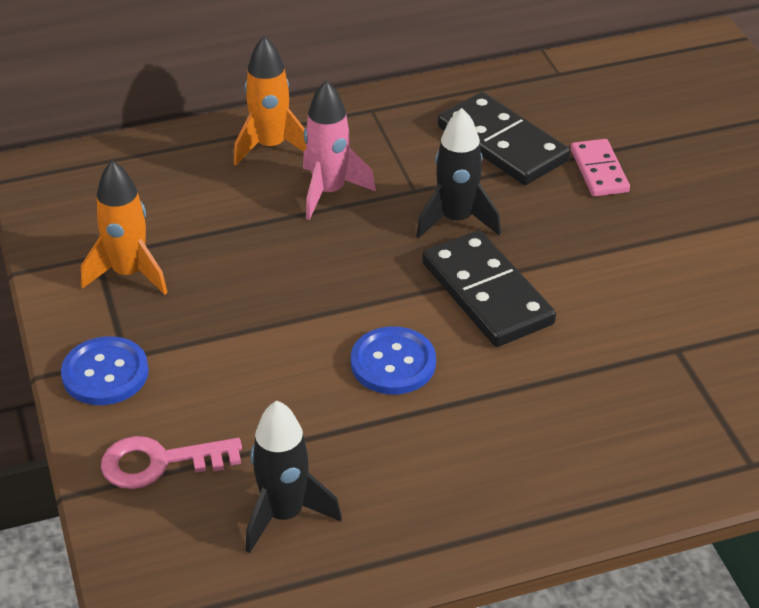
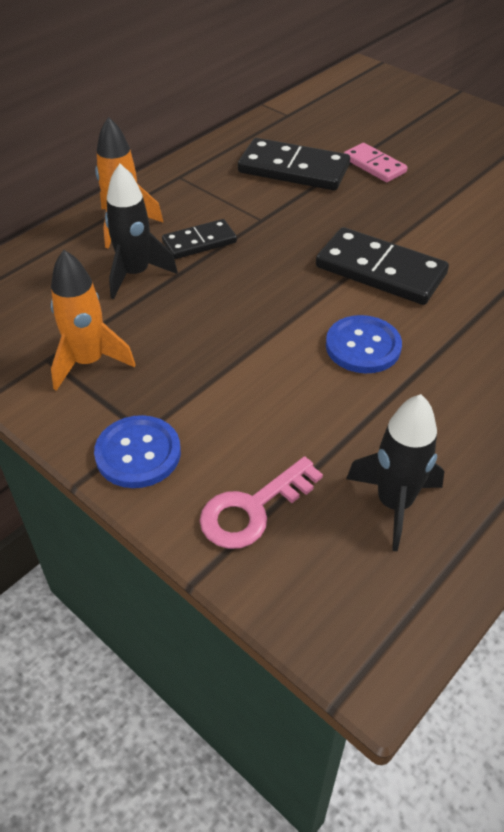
camera: 30 degrees left, 5 degrees up
(329, 192) = (199, 242): pink rocket -> black domino
(456, 220) = (310, 229): black rocket -> black rocket (135, 274)

